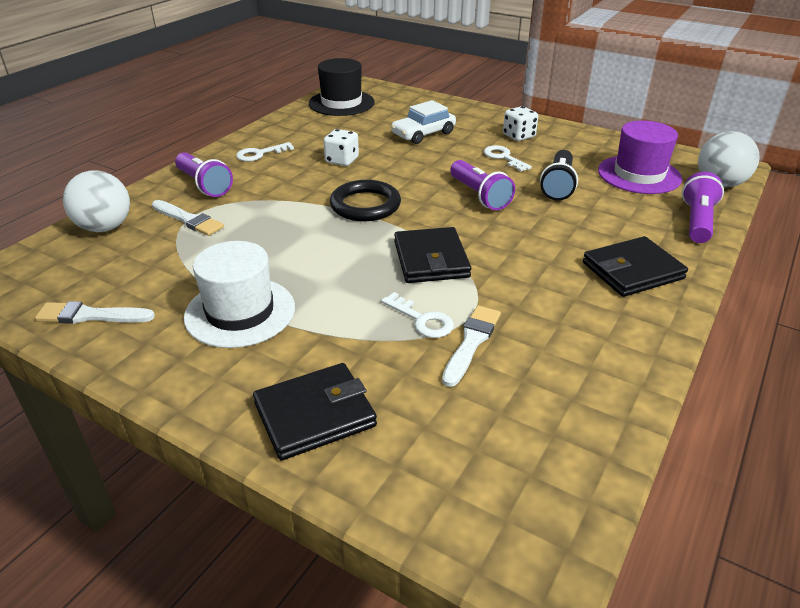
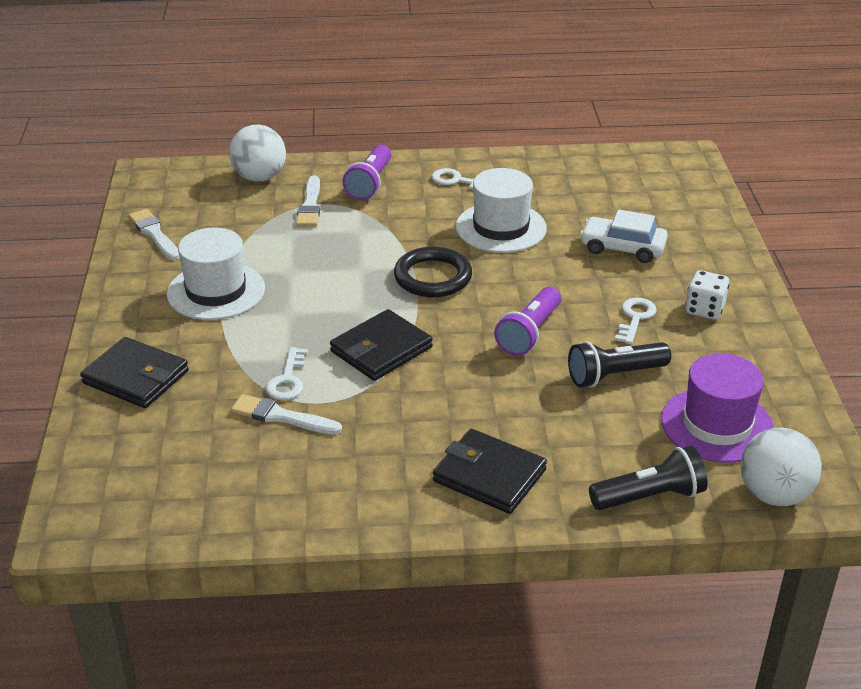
camera: 55 degrees right, 0 degrees up
(341, 103) = (626, 170): black hat -> none
(342, 160) = (501, 228): white dice -> white hat
(471, 342) = (281, 416): white brush -> white brush turned 150 degrees counterclockwise
(697, 221) = (649, 497): purple flashlight -> black flashlight

